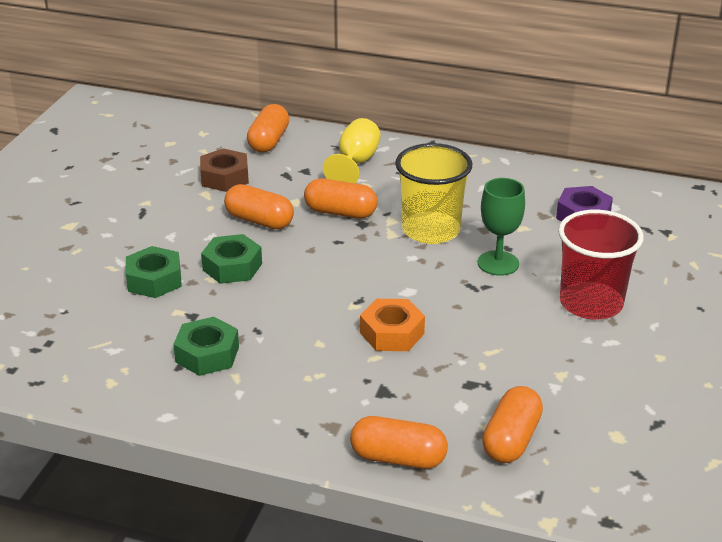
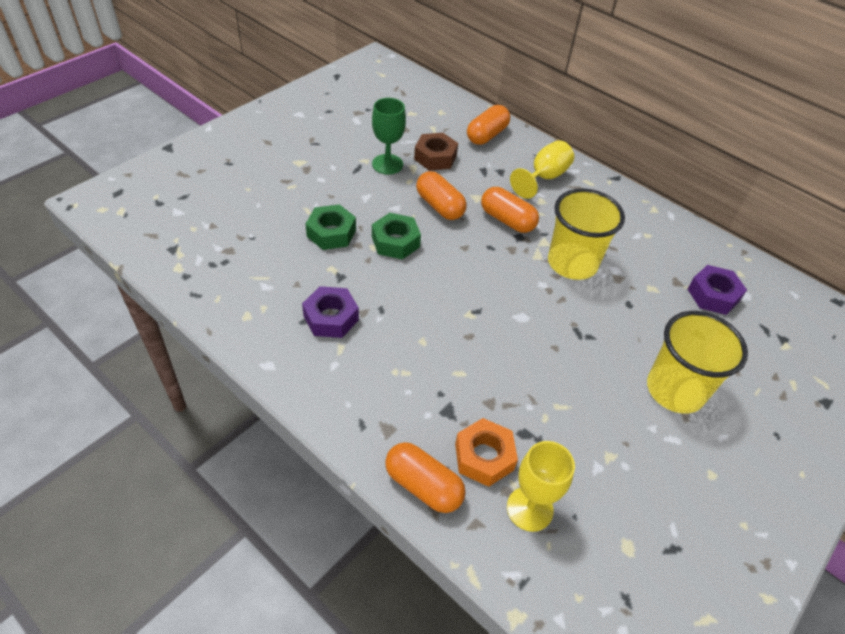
camera: 20 degrees right, 15 degrees up
(207, 354) = (331, 318): green nut -> purple nut
(392, 333) = (486, 354): orange nut -> orange nut (484, 457)
(498, 263) = (612, 317): green goblet -> green goblet (387, 164)
(511, 440) = (529, 508): orange capsule -> yellow goblet
(591, 303) = (675, 390): red cup -> yellow cup

